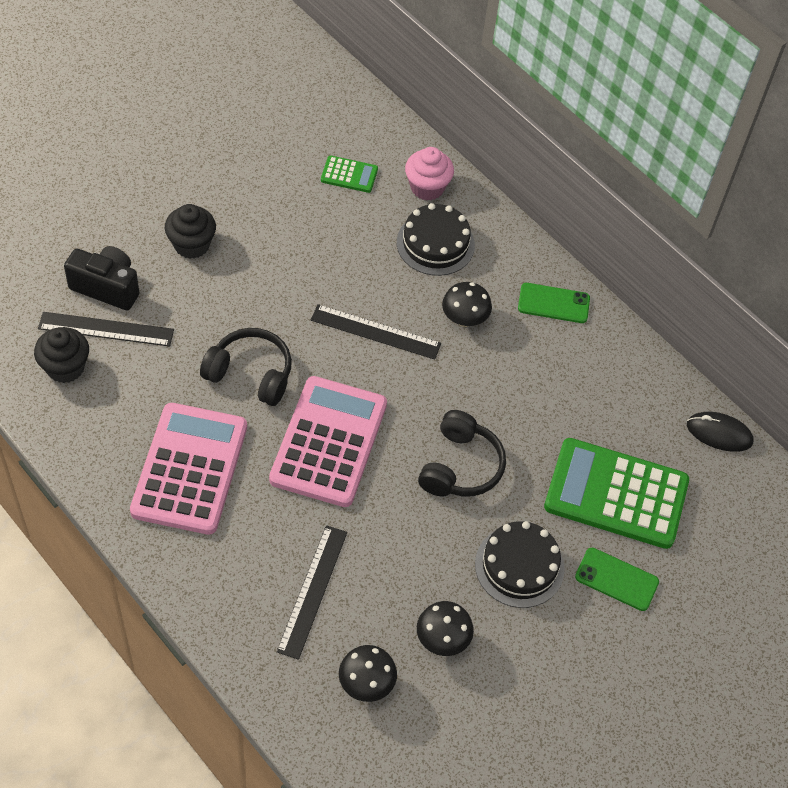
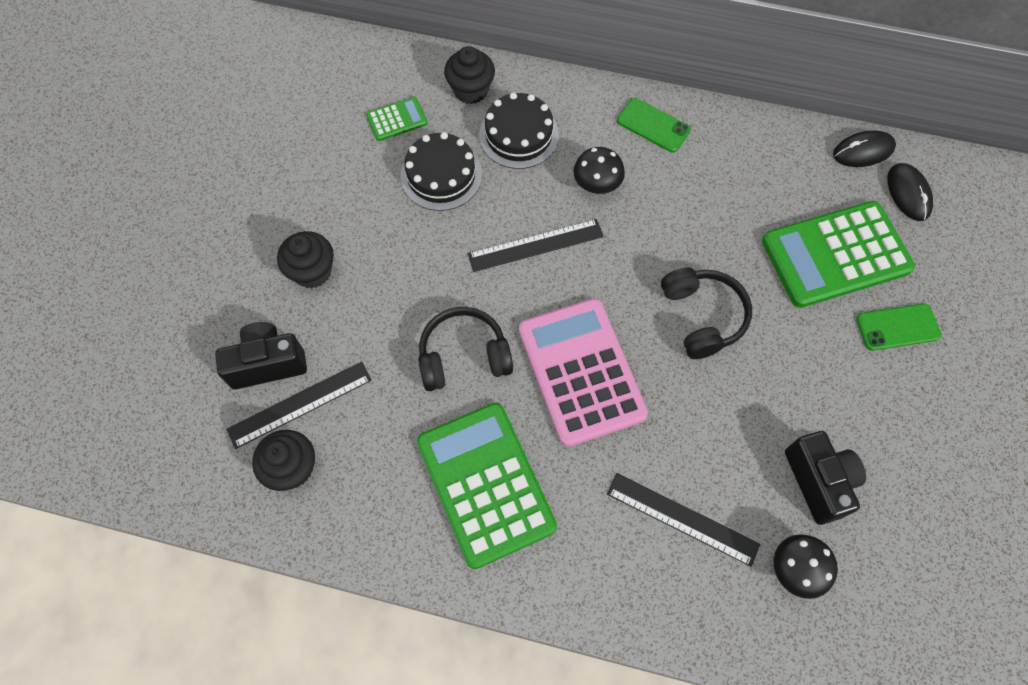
camera: 30 degrees left, 10 degrees up
(189, 469) = (485, 484): pink calculator -> green calculator
(312, 591) = (682, 518): black ruler -> black ruler turned 45 degrees counterclockwise
(427, 187) = (471, 90): pink cupcake -> black cupcake
(442, 639) = (818, 481): black mushroom -> black camera
(519, 566) = (819, 370): black cake -> black cake (441, 175)
(553, 303) = (653, 125): green phone -> green phone turned 60 degrees clockwise
(727, 490) = (908, 193): none -> black mouse

